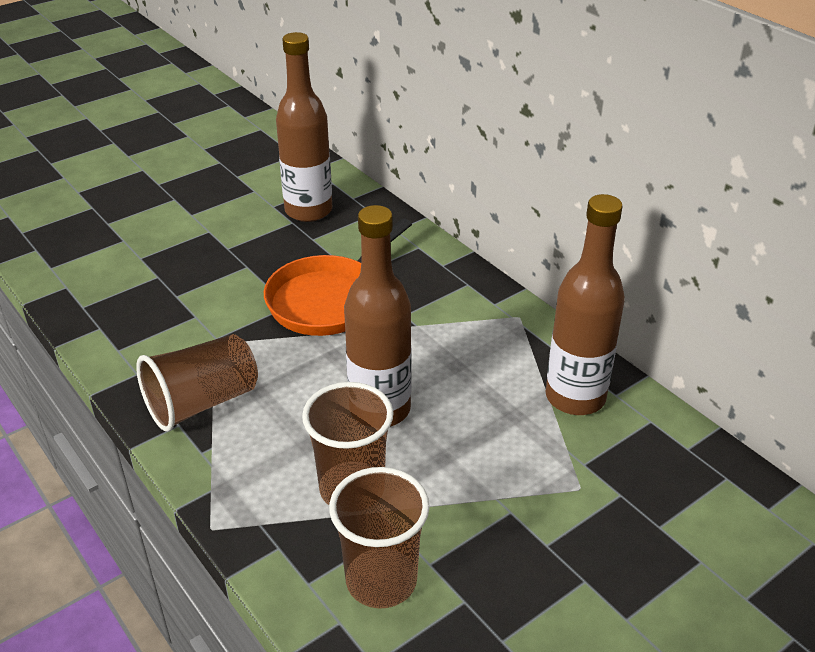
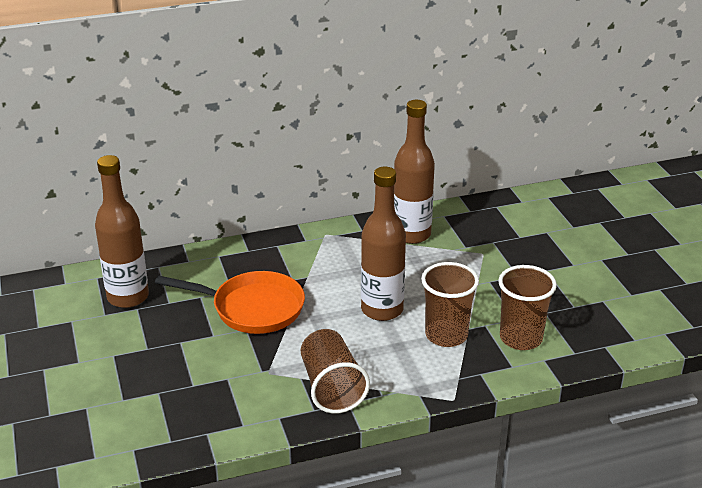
camera: 70 degrees left, 5 degrees down
(329, 299) = (252, 308): orange pan -> orange pan turned 45 degrees counterclockwise

